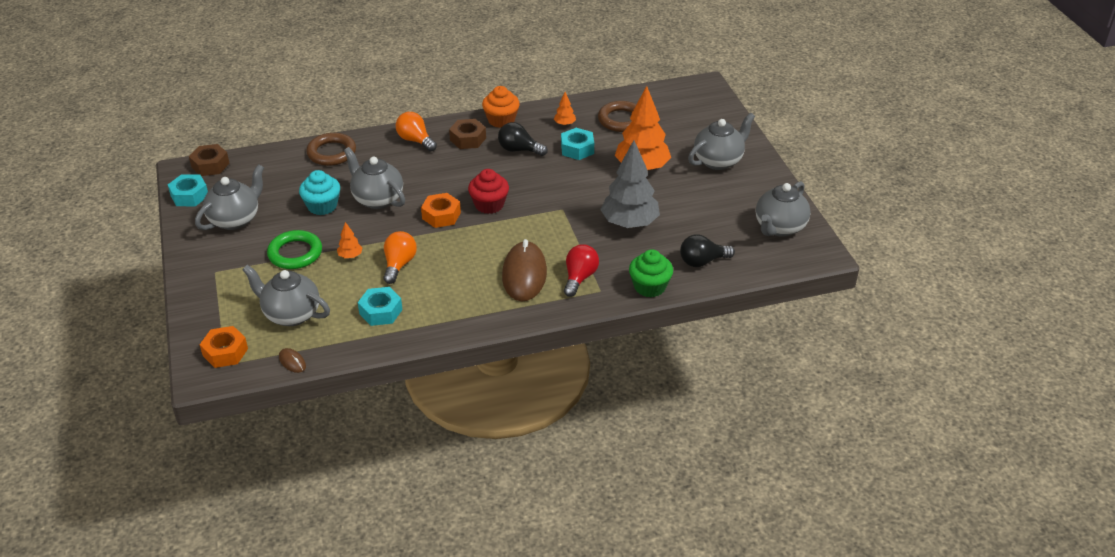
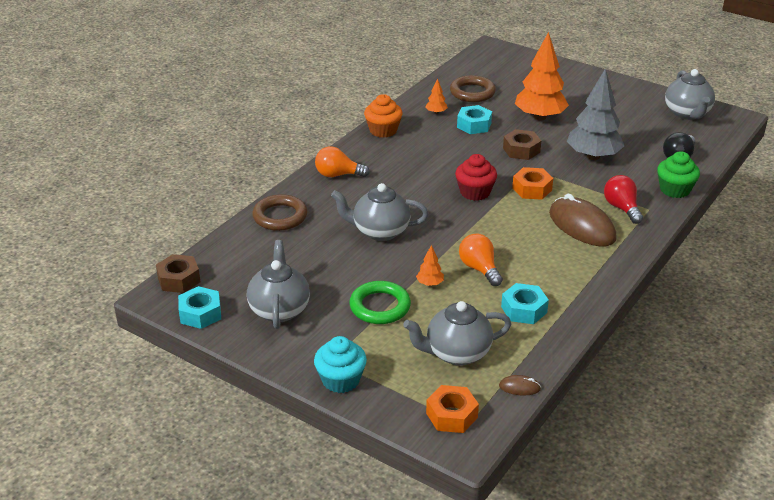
camera: 40 degrees left, 5 degrees down
(322, 206) = (341, 260): turquoise cupcake -> turquoise cupcake (341, 380)
(441, 215) = (451, 218): orange nut -> orange nut (532, 189)
(468, 139) = (379, 155): brown nut -> brown nut (521, 150)
(519, 150) = (432, 145): black light bulb -> none
(718, 161) = (581, 90): grey teapot -> none

